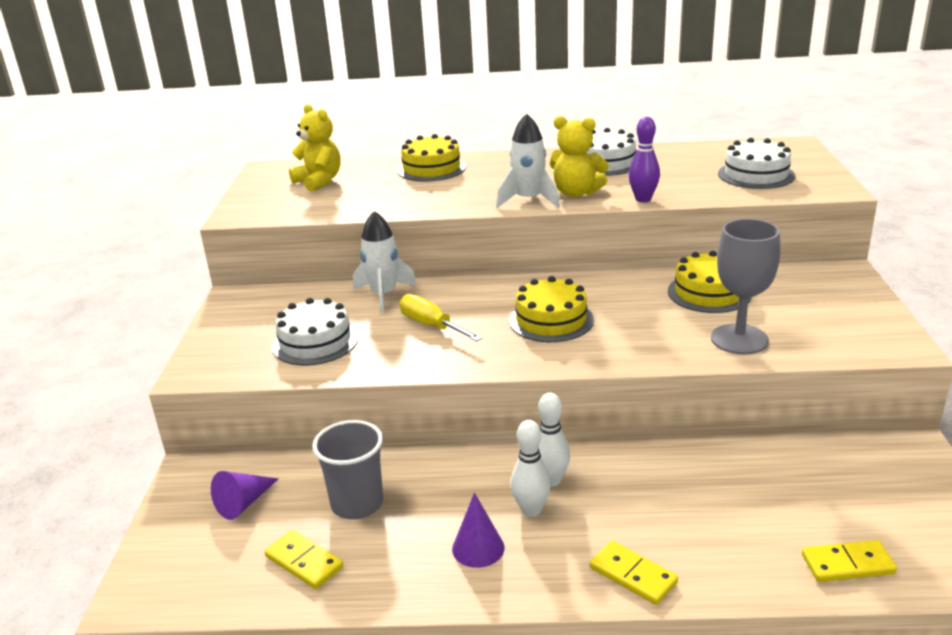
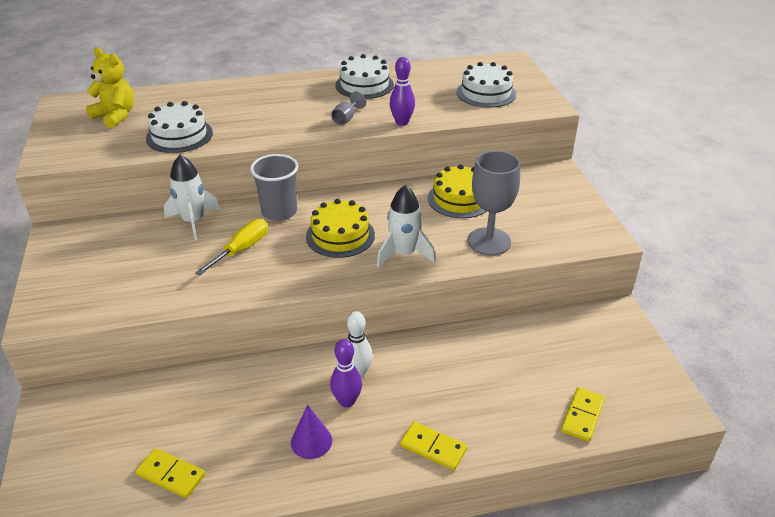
camera: 15 degrees left, 10 degrees up
(243, 503) = (105, 427): purple cone -> none
(315, 342) = (143, 275): white cake -> white cake (179, 135)
(357, 504) = (204, 415): grey cup -> grey cup (279, 212)
(431, 168) = (216, 97): yellow cake -> none
(431, 326) = (241, 249): yellow screwdriver -> yellow screwdriver turned 90 degrees clockwise
(528, 200) = (308, 128): white rocket -> white rocket (404, 254)
(531, 510) = (347, 401): white bowling pin -> purple bowling pin
(576, 193) = (346, 118): yellow teddy bear -> grey goblet
(847, 564) = (582, 416): yellow domino -> yellow domino turned 45 degrees counterclockwise

